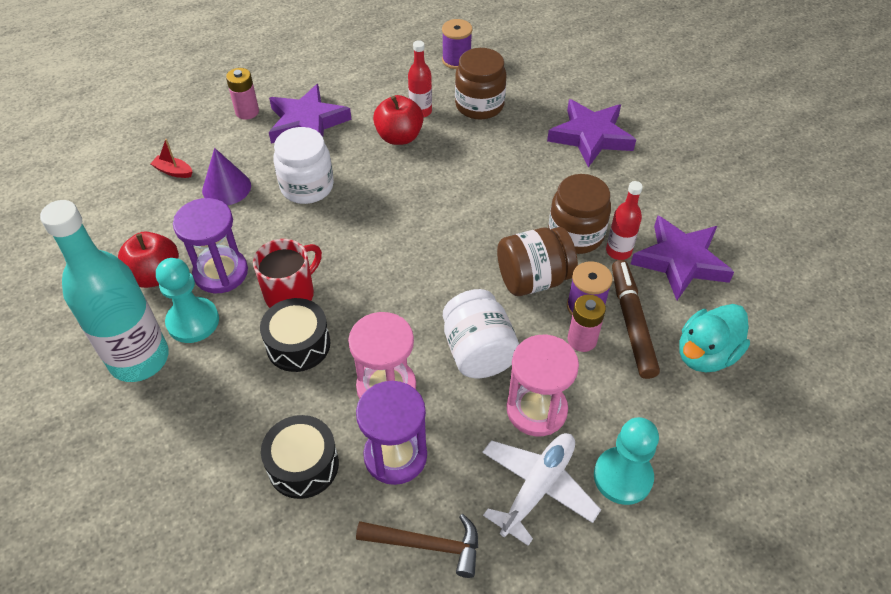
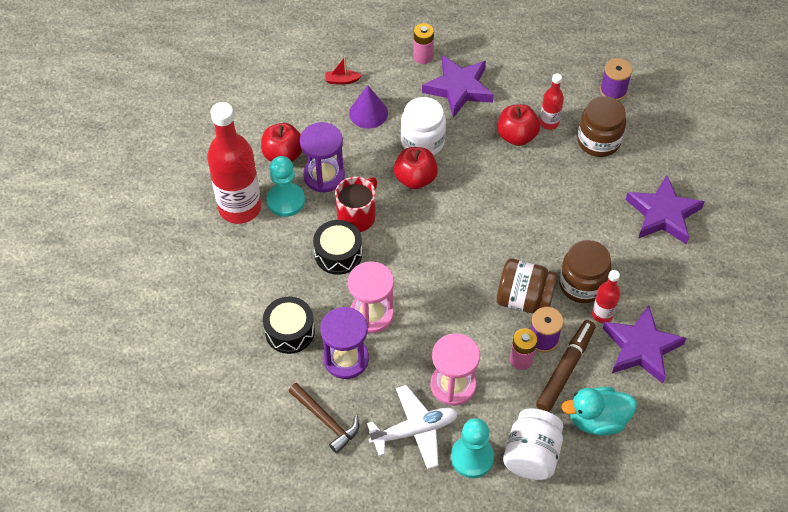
camera: 35 degrees right, 5 degrees up
(139, 359) = (240, 207): turquoise bottle -> red bottle
(173, 171) = (342, 80): red boat -> red boat turned 60 degrees counterclockwise
(291, 294) = (357, 216): red mug -> red mug turned 45 degrees counterclockwise
(327, 224) = (415, 179): none -> red apple
(478, 352) = (446, 326): white jar -> white jar (531, 455)

